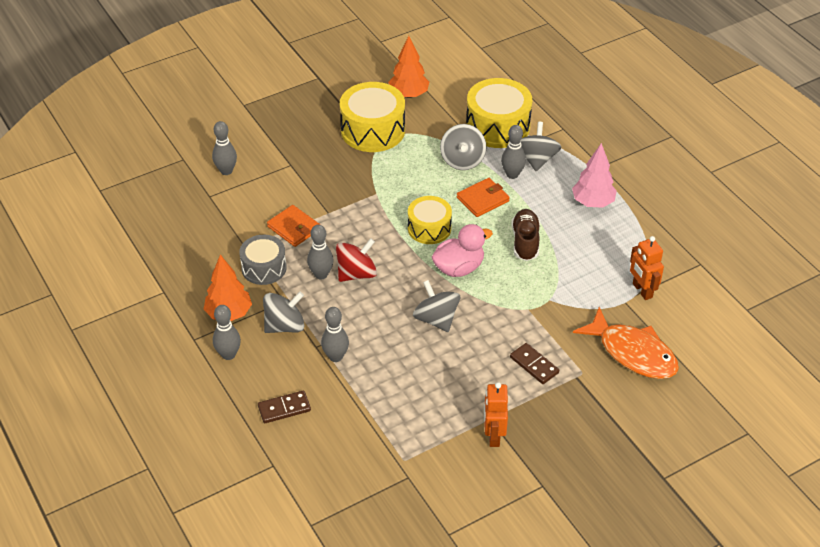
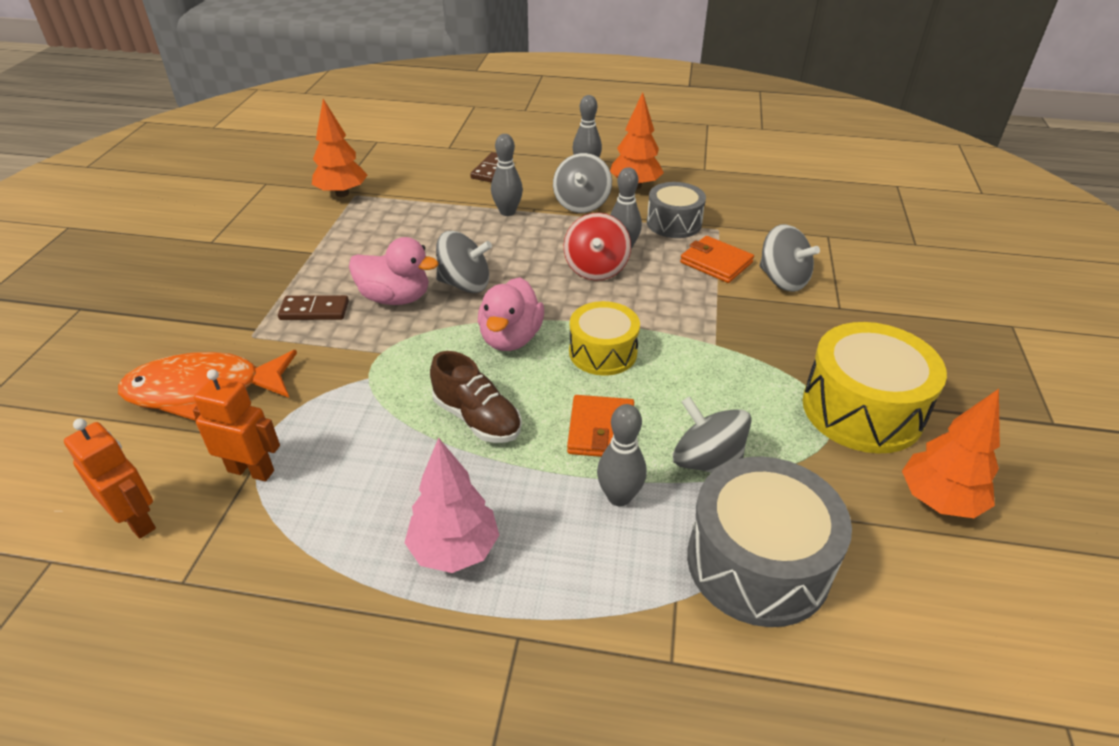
camera: 130 degrees right, 5 degrees down
(226, 171) = (866, 261): grey bowling pin -> none
(294, 228) = (716, 262): orange wallet -> orange wallet turned 45 degrees clockwise
(410, 469) = (342, 193): none -> orange tree
(483, 339) = (395, 298): none -> pink duck
(493, 435) = (295, 244): orange robot -> orange robot (137, 520)
(497, 126) = (758, 562): yellow drum -> grey drum
(537, 159) = (624, 554): grey spinning top -> grey spinning top (782, 280)

